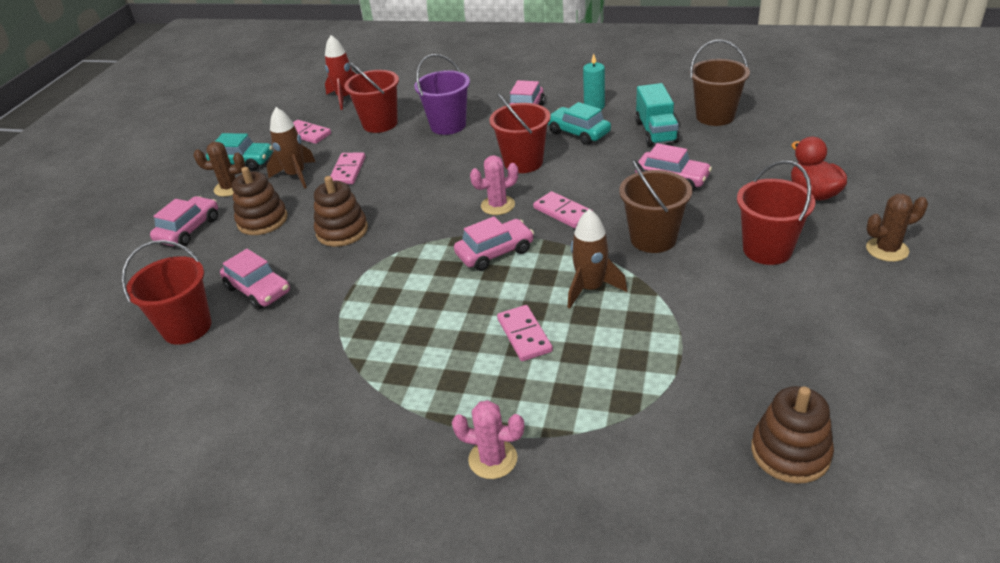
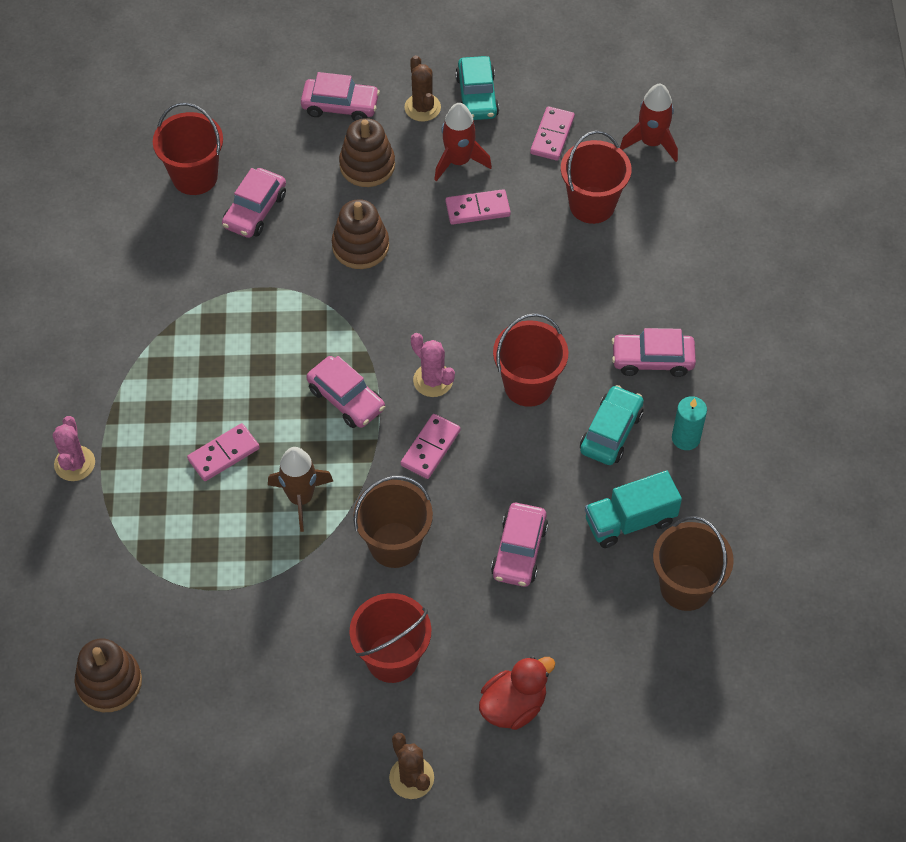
camera: 70 degrees right, 20 degrees up
(296, 175) = (458, 161): brown rocket -> red rocket
(448, 125) = (602, 281): purple bucket -> none

